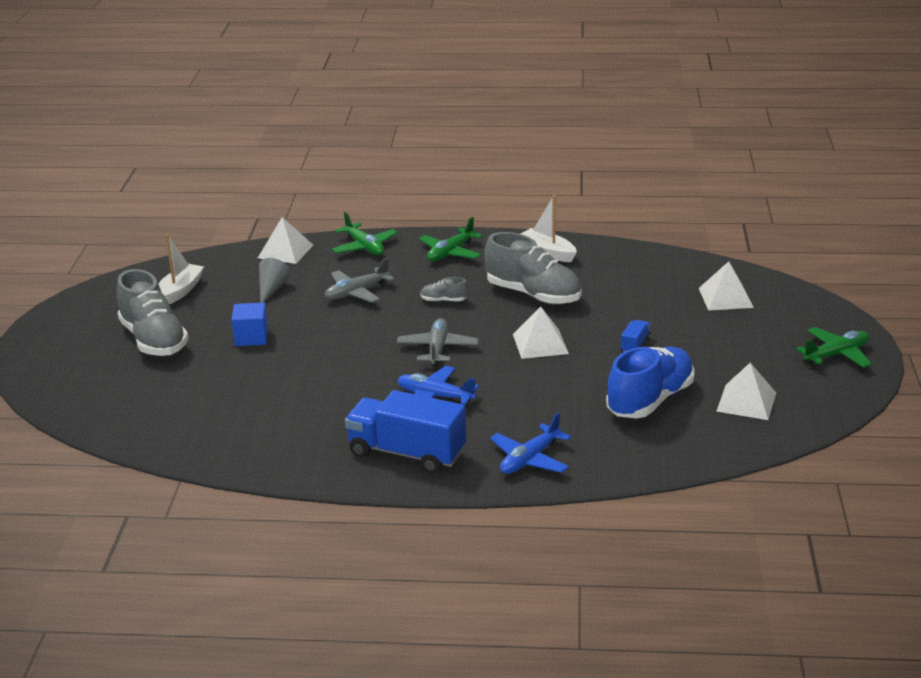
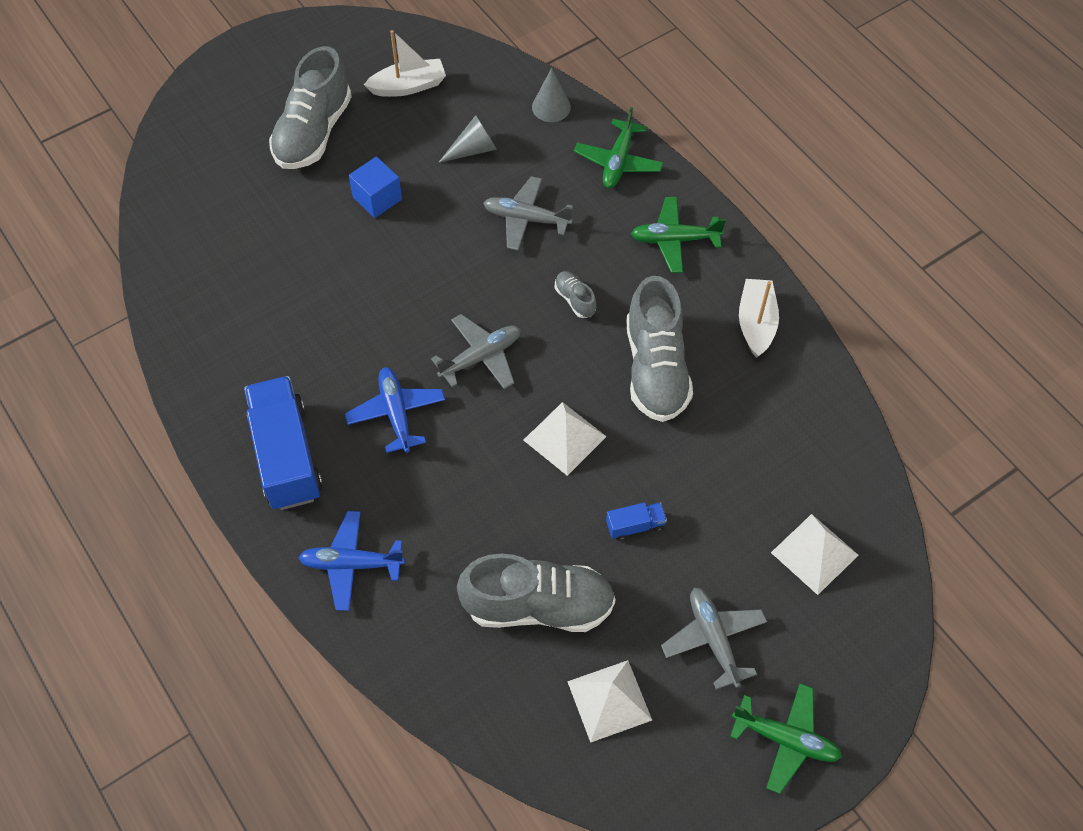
camera: 50 degrees right, 30 degrees up
(285, 251) = (551, 107): white pyramid -> grey cone
(650, 400) = (538, 605): blue shoe -> grey shoe
(744, 351) = (713, 639): none -> grey plane

